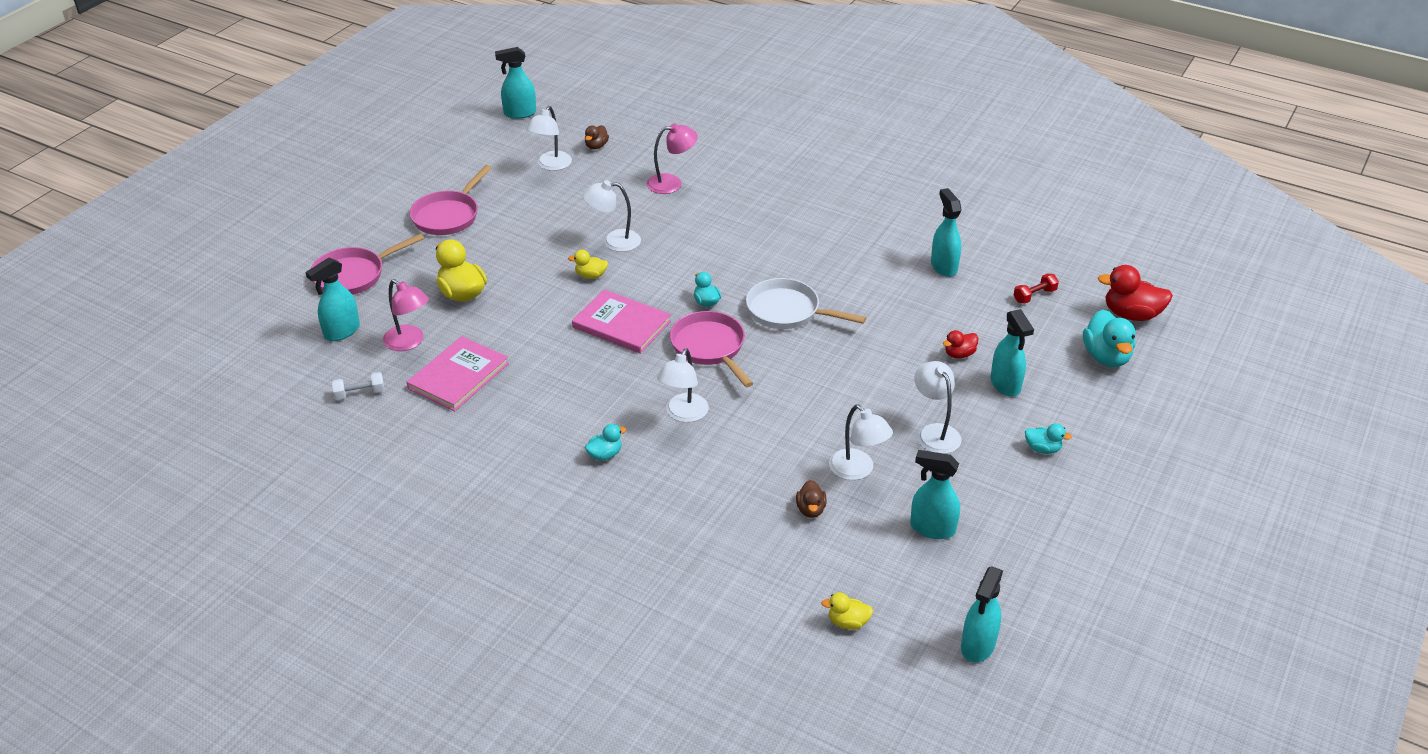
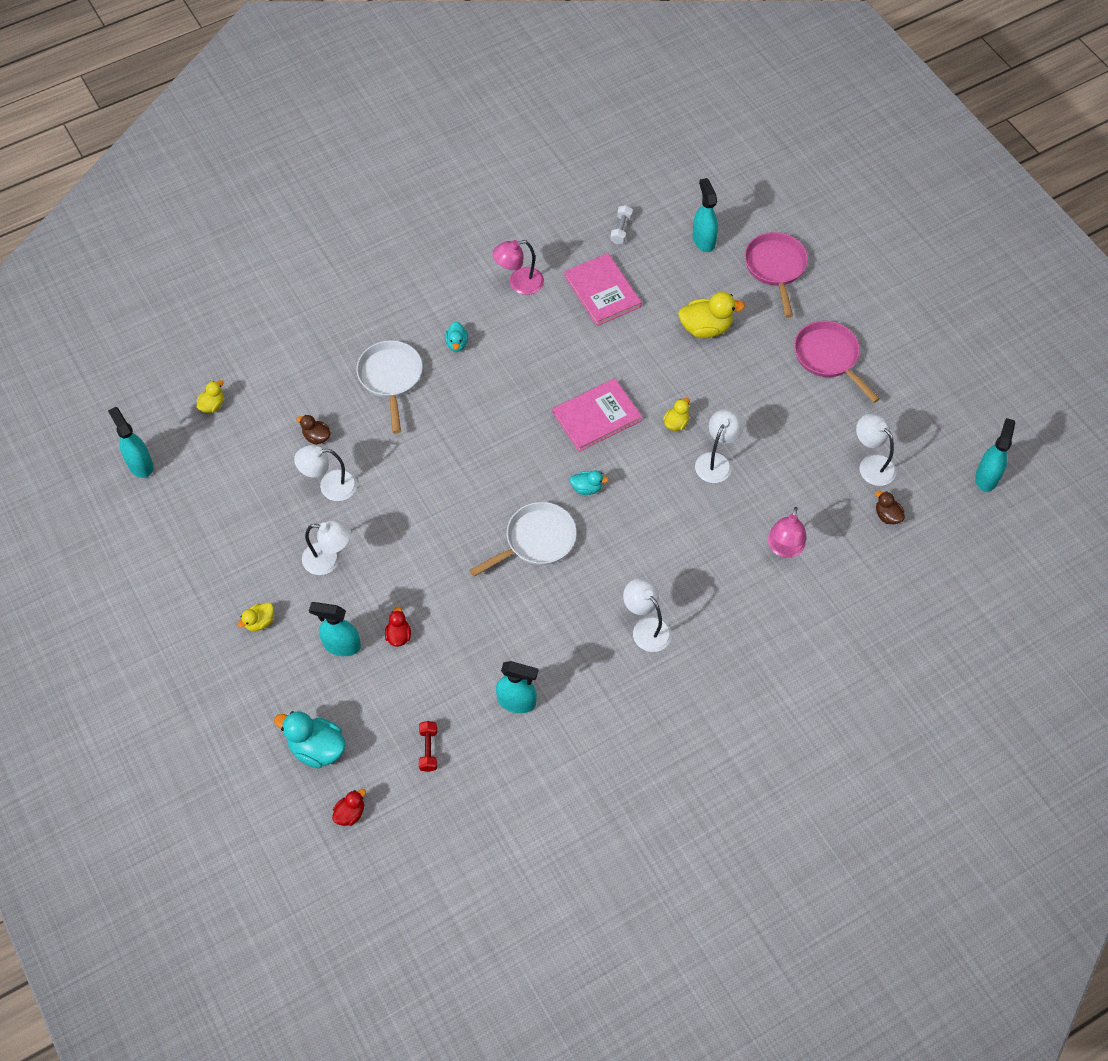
camera: 120 degrees right, 20 degrees up
(409, 342) = (663, 275): pink lamp -> pink lamp (519, 283)
(683, 414) = (464, 408): white lamp -> white lamp (646, 628)
(689, 486) = (391, 378): none -> white pan
(710, 348) = (528, 462): pink pan -> none
(932, 528) = (245, 499): turquoise spray bottle -> none
(1042, 449) = (260, 622): turquoise duck -> yellow duck
(1131, 314) = (350, 813): red duck -> red duck, size x0.56

